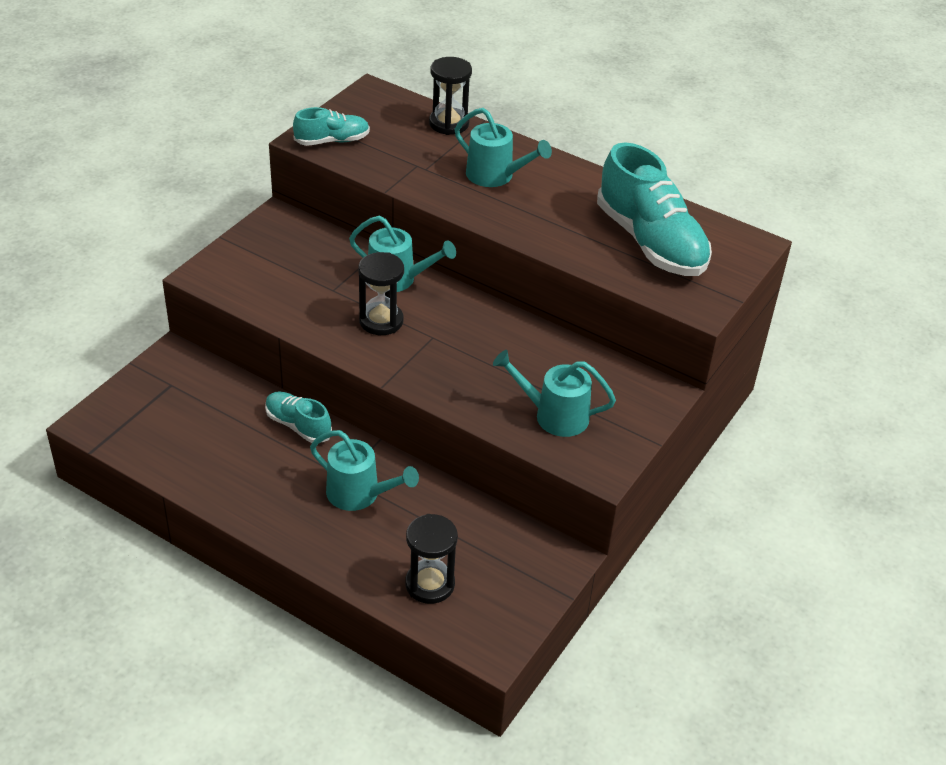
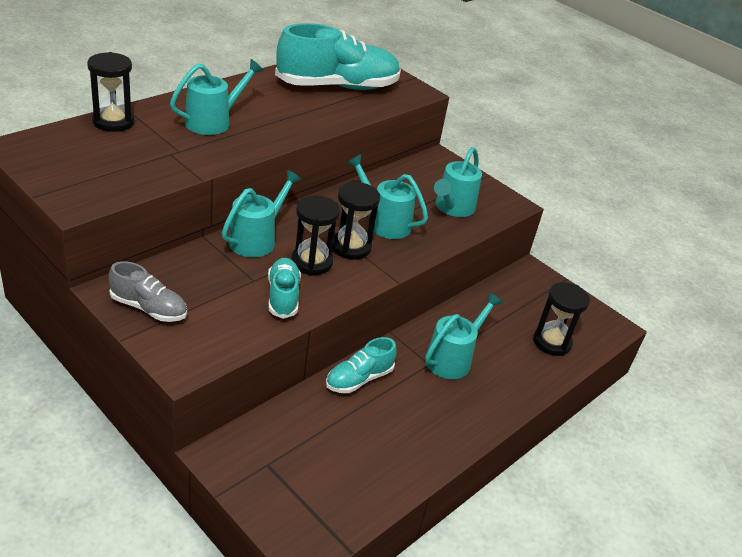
camera: 80 degrees left, 5 degrees down
(264, 240) = (149, 308): none -> grey shoe
(332, 141) = (92, 189): turquoise shoe -> turquoise shoe (283, 296)
(422, 344) = (351, 247): none -> black hourglass
(485, 362) = (384, 222): none -> turquoise watering can

